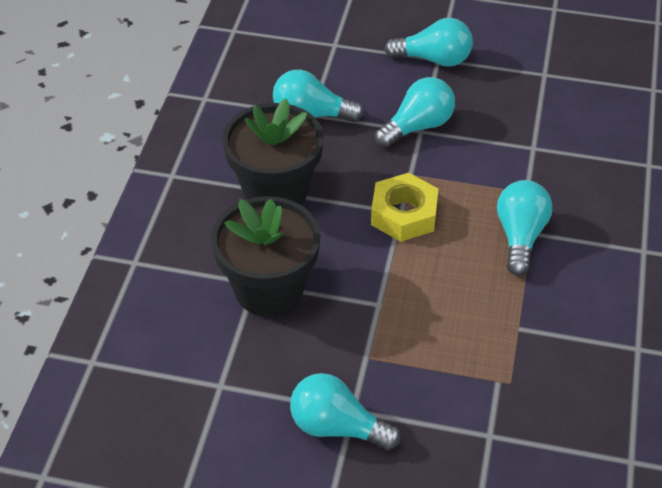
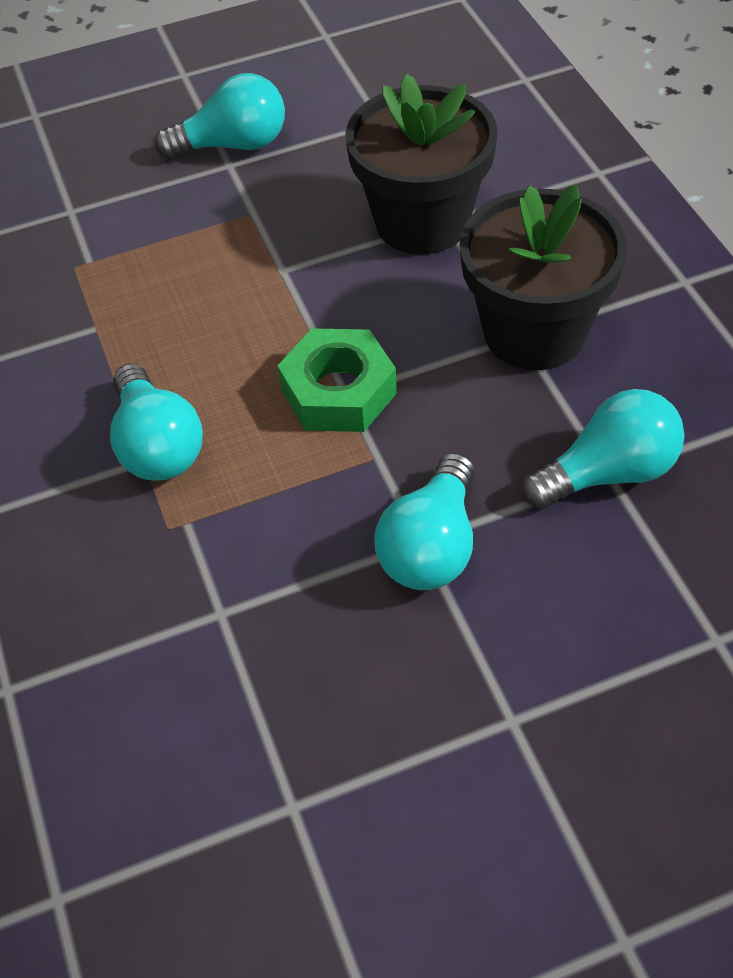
camera: 150 degrees right, 5 degrees up
(404, 214) = (338, 391): yellow nut -> green nut
(434, 59) = (519, 714): turquoise light bulb -> none

